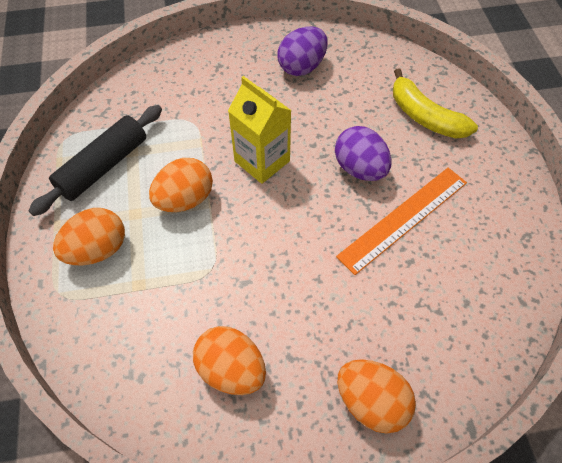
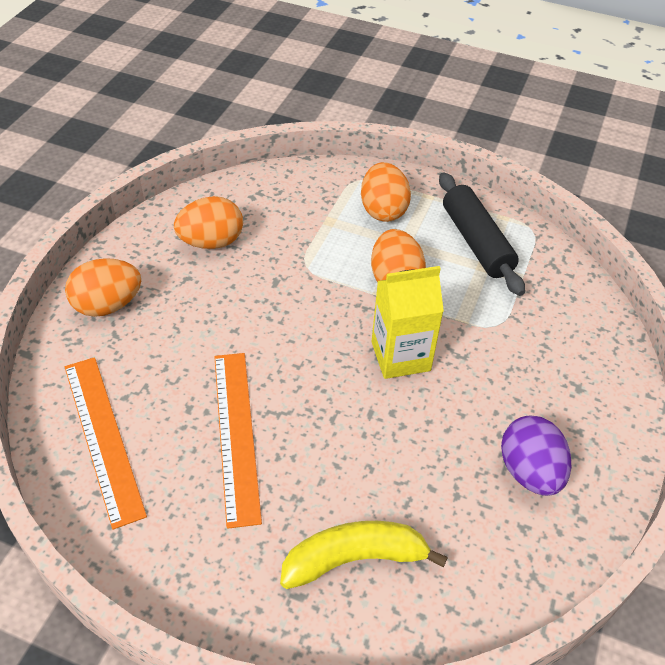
camera: 120 degrees right, 10 degrees down
(360, 169) = (327, 435): purple egg -> none
(479, 299) = (103, 437): none -> orange ruler

